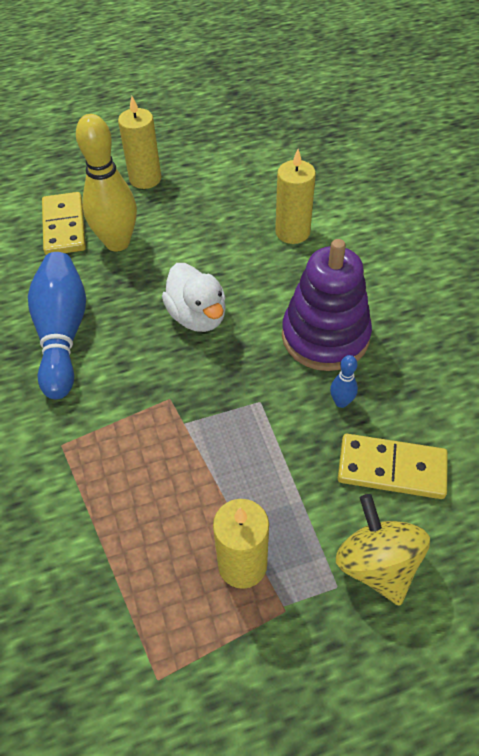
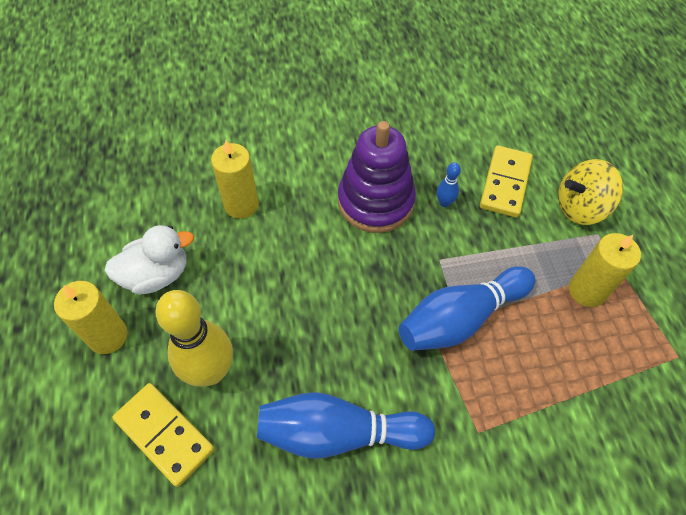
camera: 85 degrees left, 5 degrees up
(64, 226) = (164, 434): yellow domino -> yellow domino turned 45 degrees clockwise
(187, 424) = (460, 318): none -> blue bowling pin
(197, 316) = (335, 299): white duck -> white duck (157, 275)

